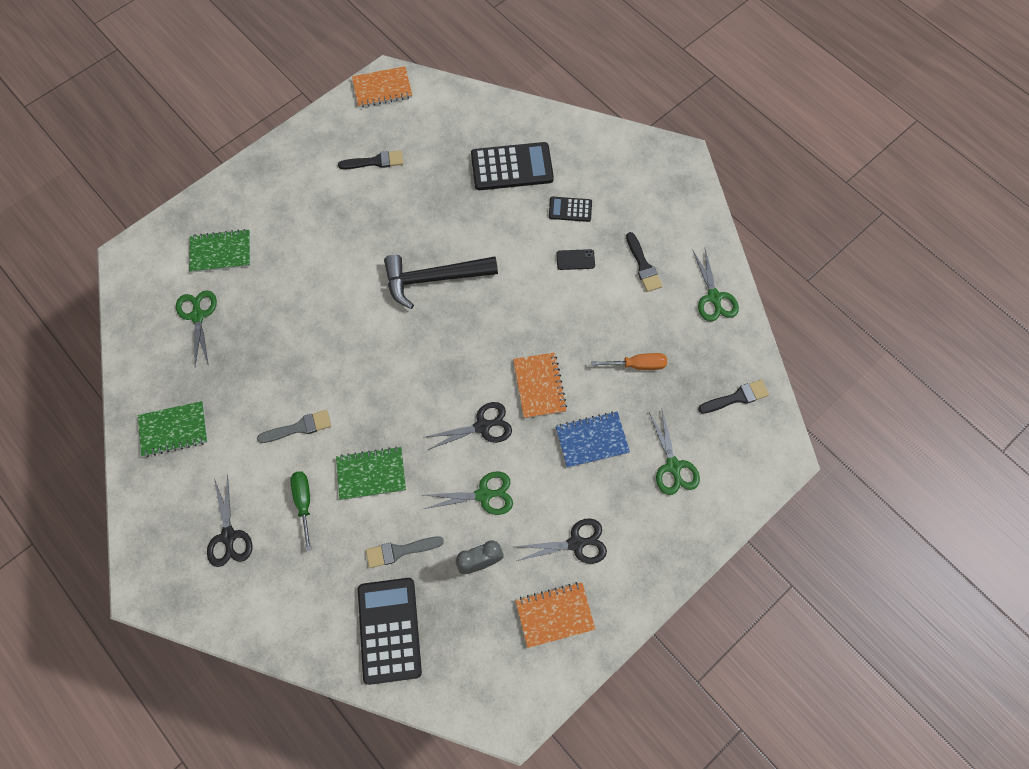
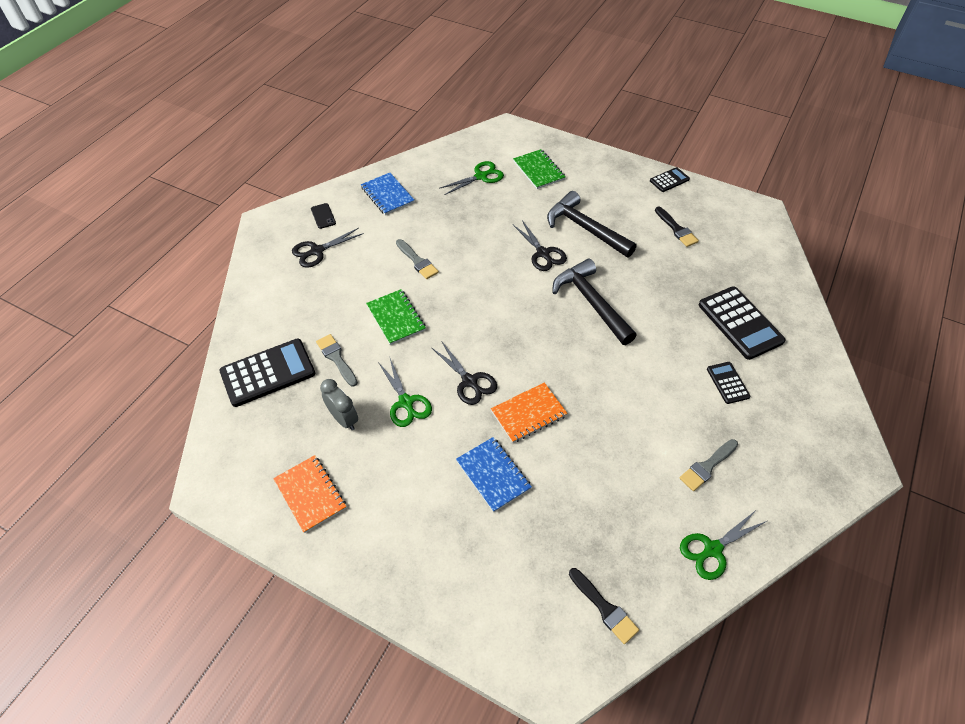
camera: 70 degrees right, 15 degrees down
(174, 429) = (387, 195): green notebook -> blue notebook
(304, 135) = (669, 180): none -> black calculator
(304, 502) = (357, 284): green screwdriver -> none
(333, 243) = (585, 228): none -> black hammer
(382, 88) = (749, 211): orange notebook -> none
(575, 260) = (676, 404): black phone -> black phone (323, 216)
(576, 543) = (384, 492): black scissors -> black scissors (543, 253)
(637, 365) = (592, 493): orange screwdriver -> none
(643, 265) = (707, 466): black brush -> grey brush
(673, 466) = (496, 561): green scissors -> none

